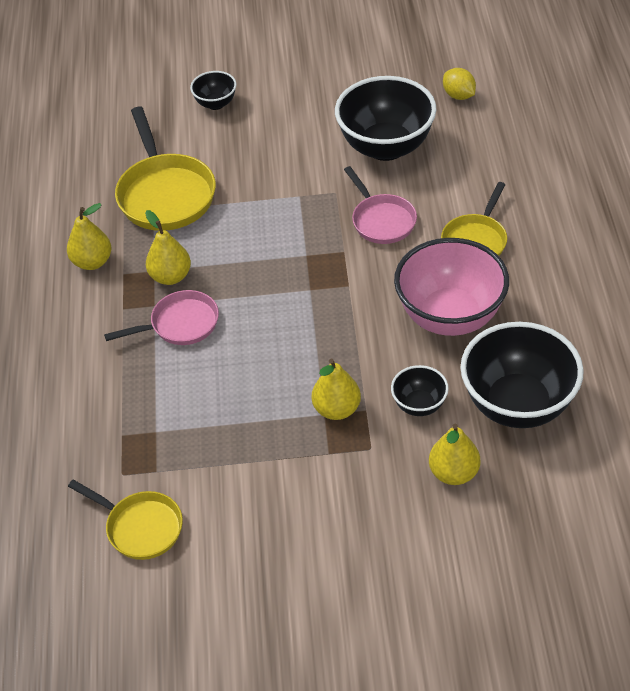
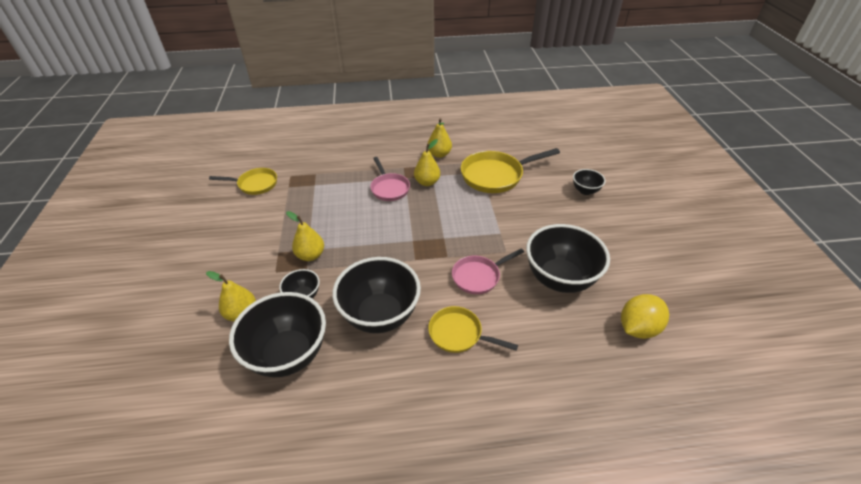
camera: 85 degrees right, 5 degrees down
(140, 527) = (255, 184): yellow pan -> yellow pan turned 120 degrees counterclockwise
(450, 317) = (380, 315): pink bowl -> black bowl
(458, 95) = (638, 328): yellow lemon -> yellow lemon, size x1.52

